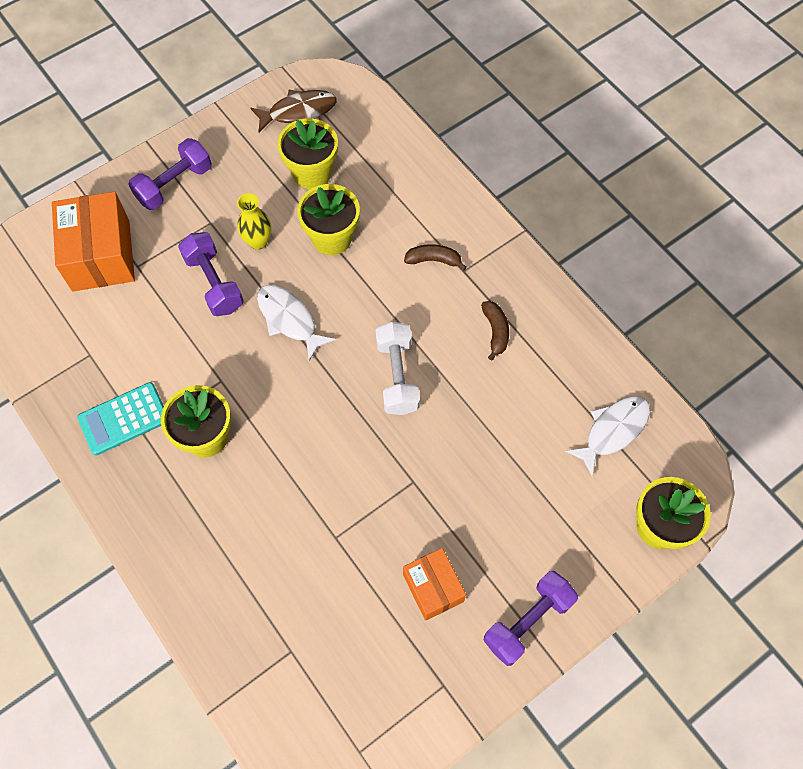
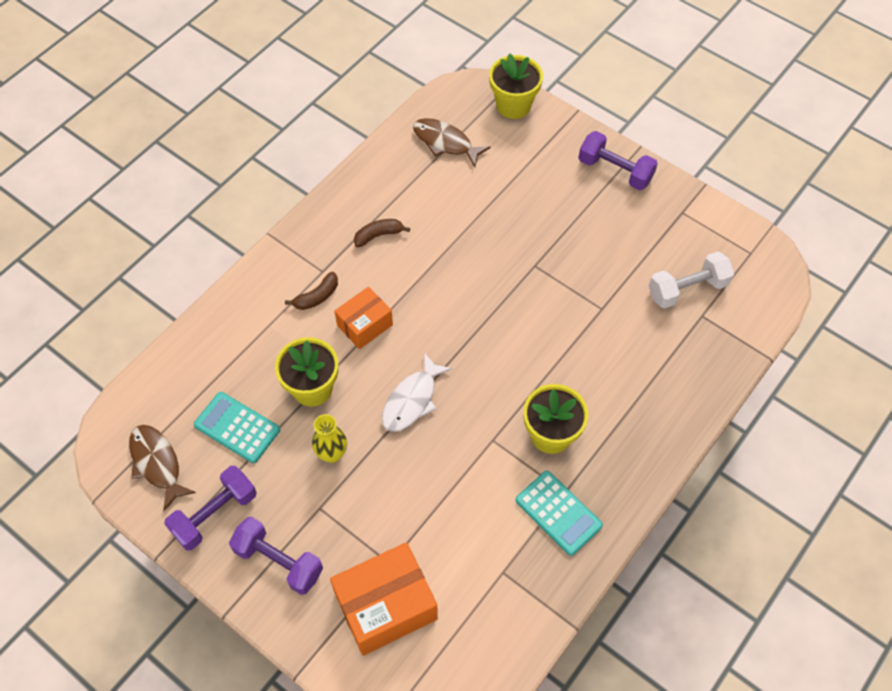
camera: 105 degrees left, 5 degrees down
(214, 283) = (390, 480): purple dumbbell -> purple dumbbell (215, 514)
(312, 173) = (237, 427): yellow flower pot -> turquoise calculator
(397, 376) = (443, 298): white dumbbell -> white dumbbell (687, 289)
(433, 588) = (615, 233): orange box -> orange box (365, 325)
(434, 260) = (317, 297): brown banana -> brown banana turned 120 degrees counterclockwise
(613, 431) = (445, 142): white fish -> brown fish

